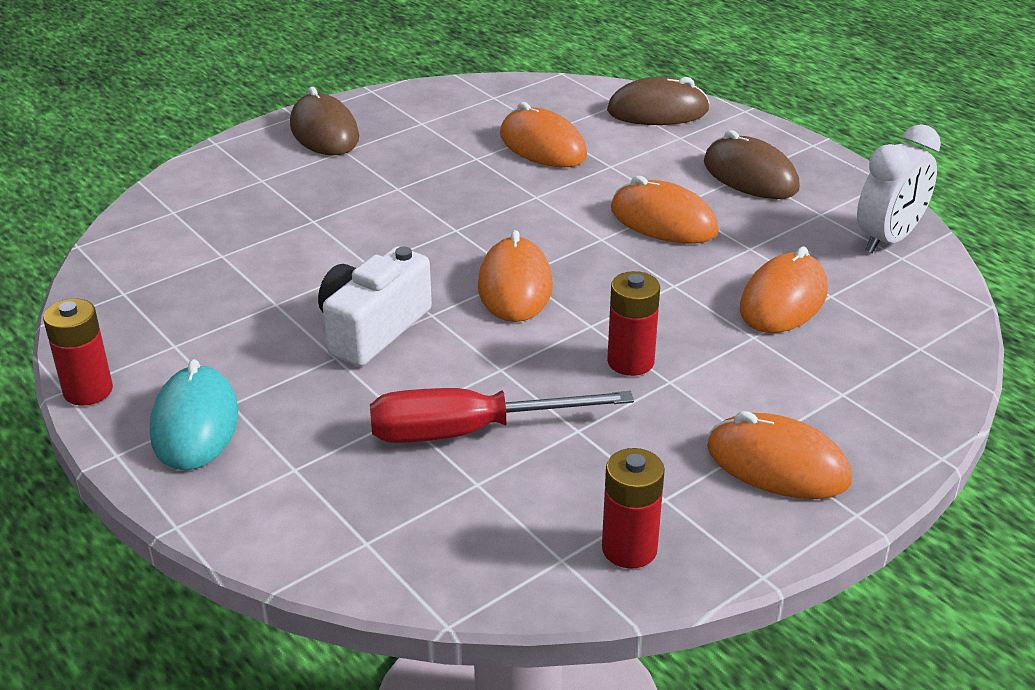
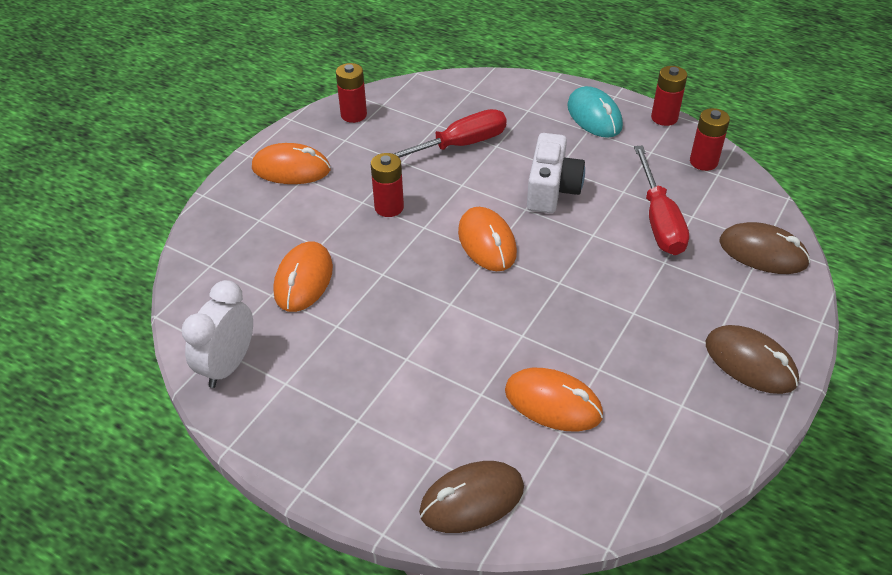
camera: 160 degrees right, 10 degrees up
(120, 312) = (703, 162): none -> red battery
(269, 260) = (659, 220): none -> red screwdriver
(663, 221) = (410, 335): orange mouse -> none
(750, 176) = (354, 416): brown mouse -> brown mouse (763, 253)

